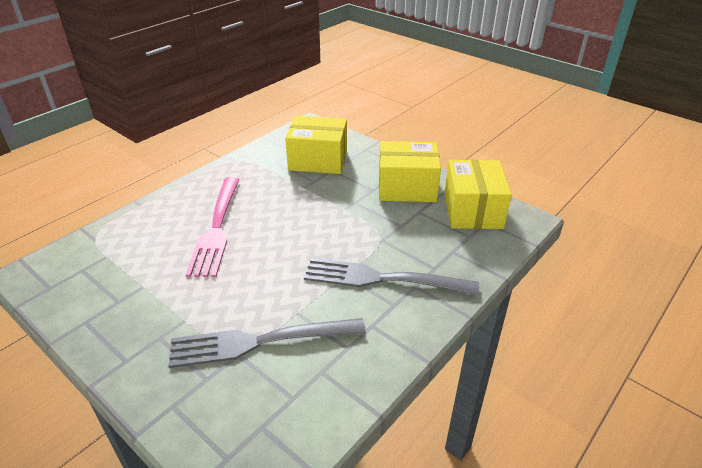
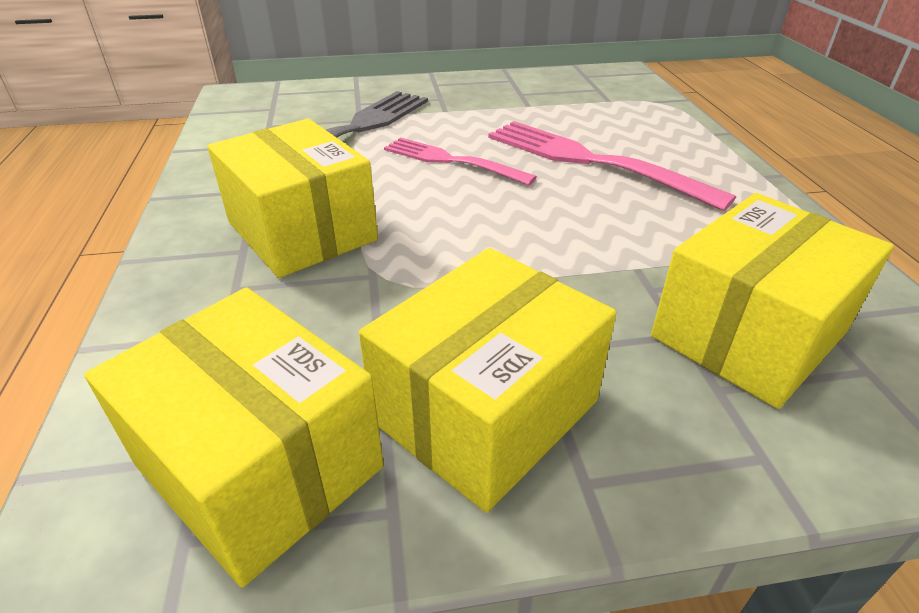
camera: 130 degrees right, 0 degrees up
(262, 274) = (451, 161): none -> pink fork
(382, 279) = (301, 231): grey fork -> yellow box

